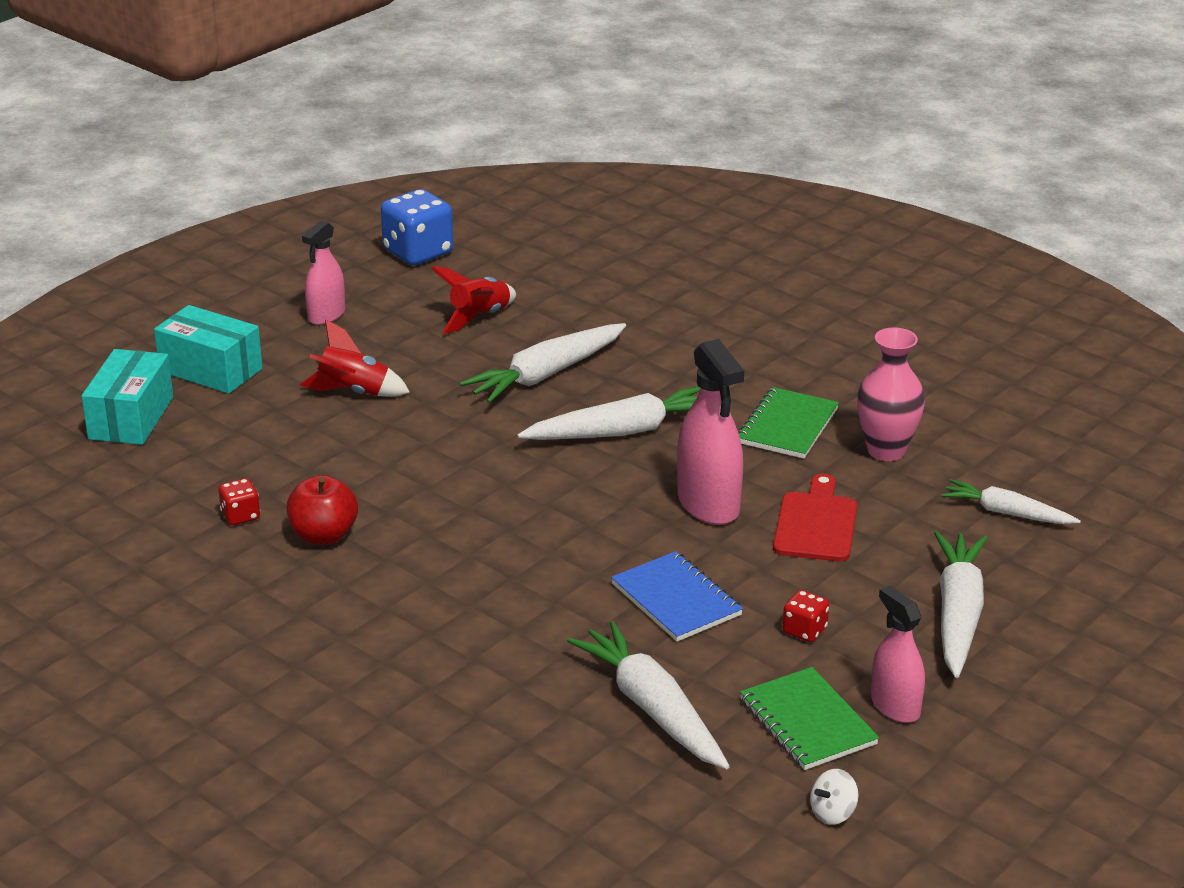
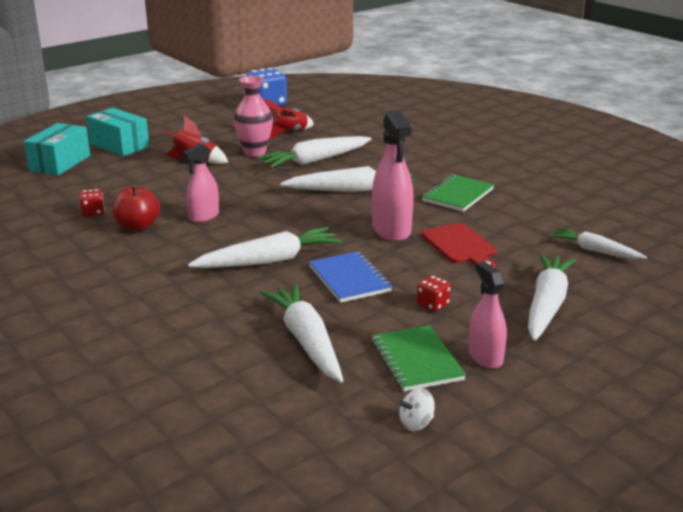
camera: 10 degrees right, 5 degrees down
(326, 315) = (200, 126): pink spray bottle -> pink spray bottle (204, 216)
(549, 579) = (269, 261): none -> white carrot
(816, 524) = (460, 246): red cutting board -> red cutting board turned 135 degrees clockwise
(886, 451) = (519, 212): pink vase -> pink vase (254, 152)

